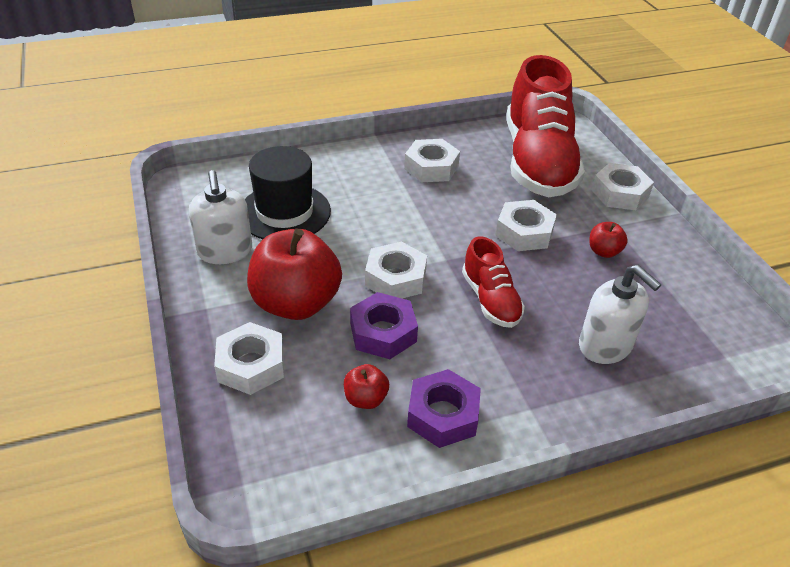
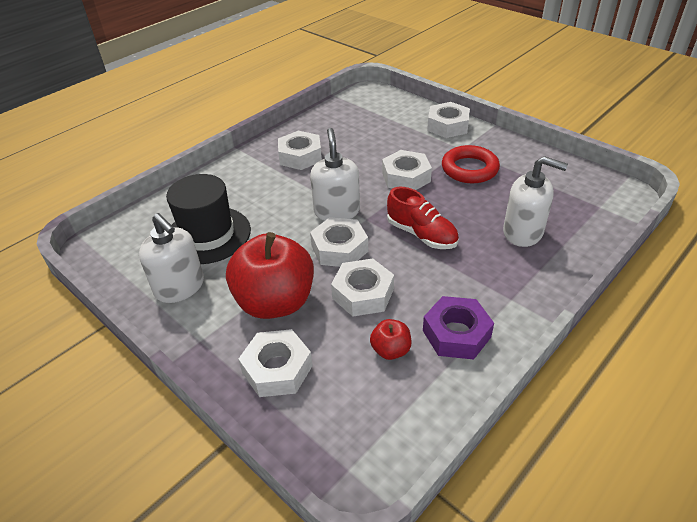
camera: 25 degrees left, 0 degrees up
(383, 332) = (363, 293): purple nut -> white nut
(423, 239) = (337, 211): none -> white soap dispenser
(537, 162) = (375, 124): red shoe -> none
(604, 251) = (469, 169): red apple -> red ring

